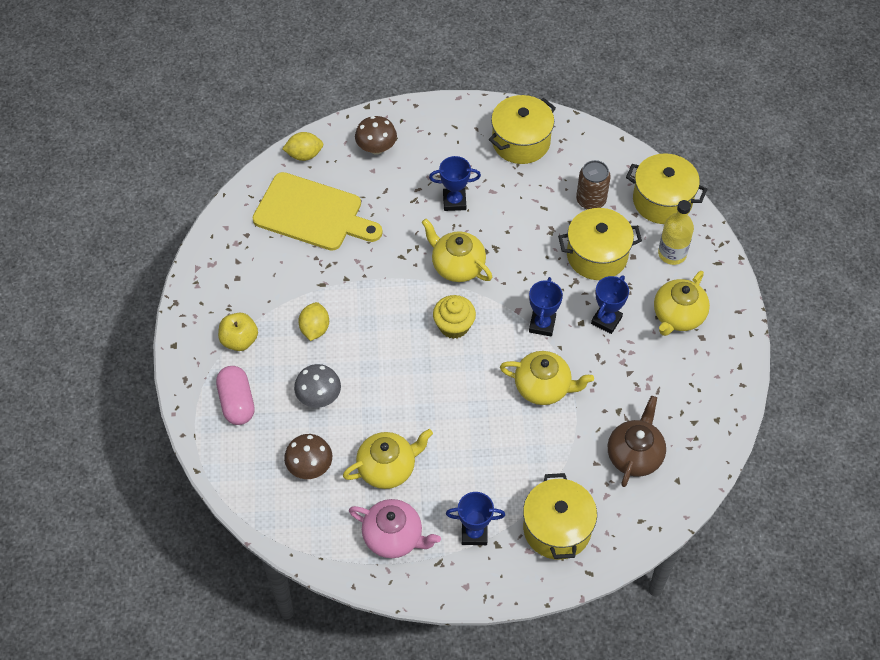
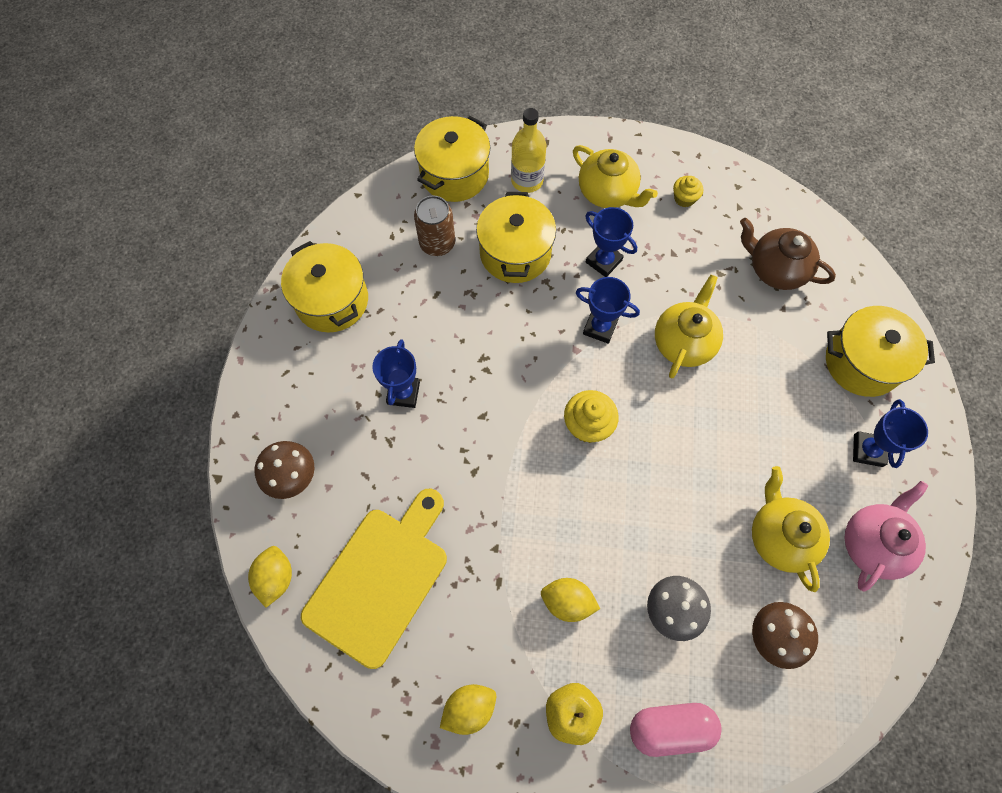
camera: 80 degrees left, 10 degrees up
(235, 280) = (469, 708): none -> yellow lemon
(457, 266) = (501, 406): yellow teapot -> none
(690, 376) = (684, 198): none -> yellow cupcake

